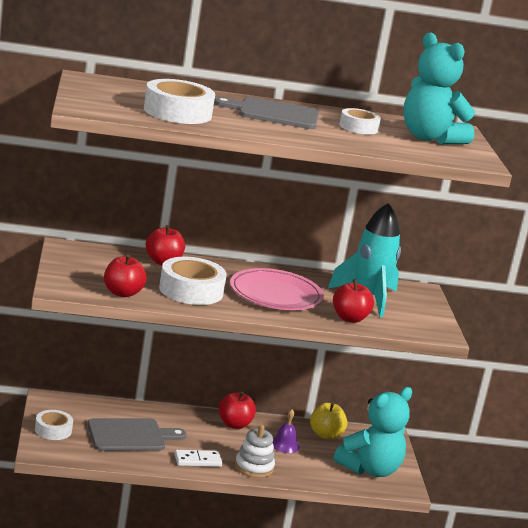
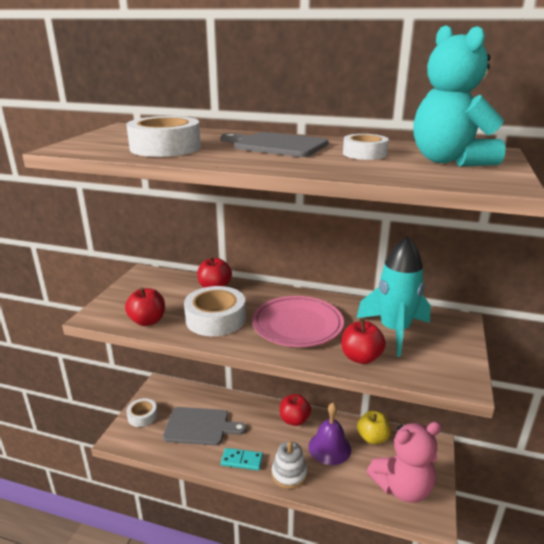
camera: 25 degrees right, 5 degrees up
(197, 460) = (242, 460): white domino -> turquoise domino
(284, 445) = (329, 447): purple bell -> purple bell, size x1.62
(370, 469) = (402, 487): turquoise teddy bear -> pink teddy bear

